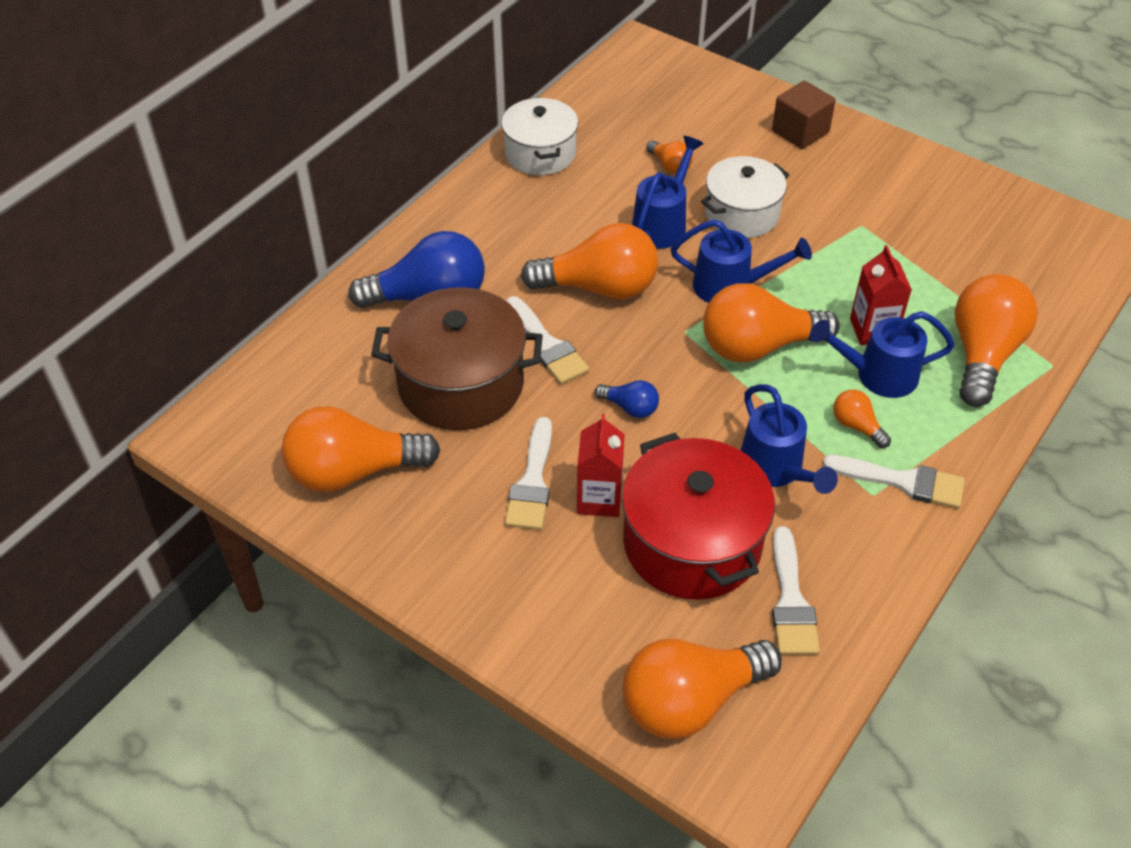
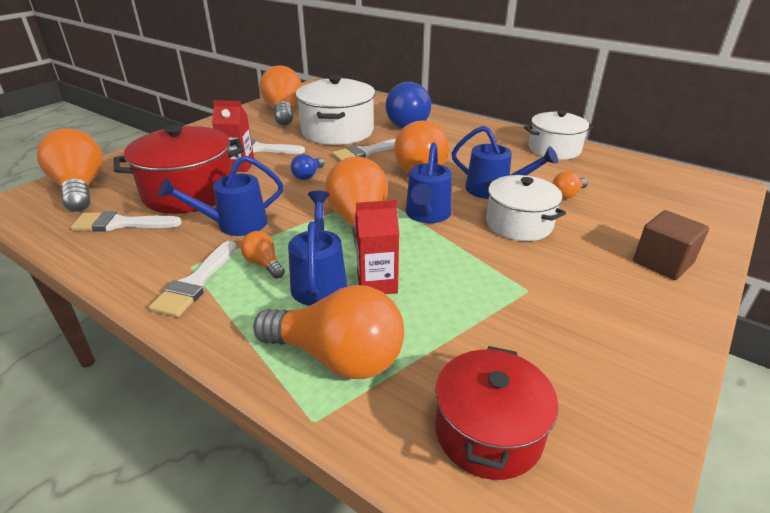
camera: 90 degrees right, 15 degrees down
(461, 384) = (337, 131): brown pot -> white pot
(856, 426) = (264, 264): orange light bulb -> orange light bulb turned 90 degrees counterclockwise
(1032, 269) = (488, 432): none -> red pot

